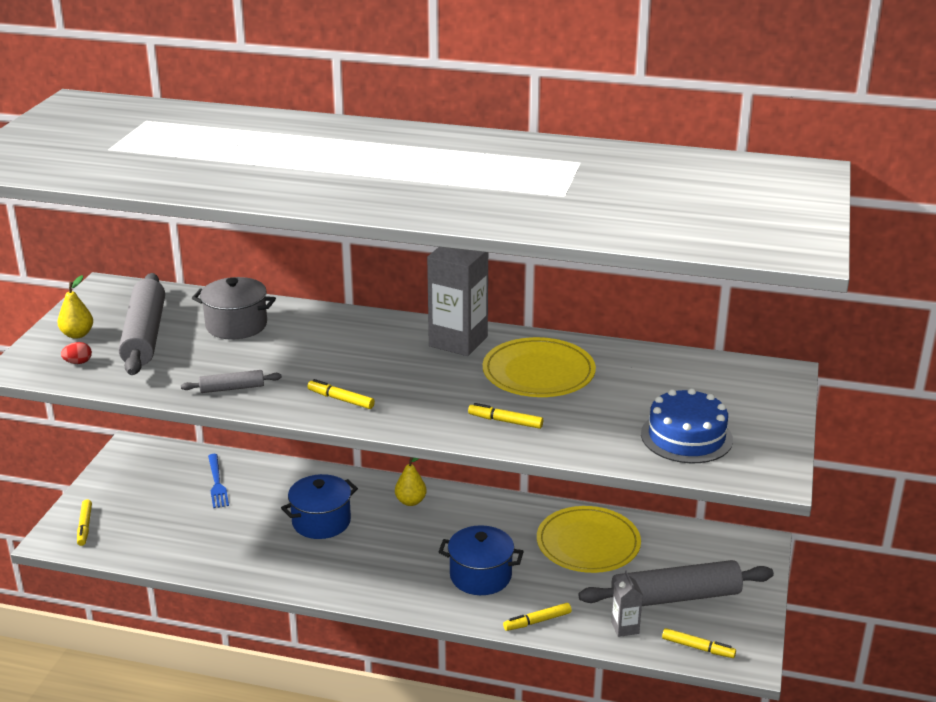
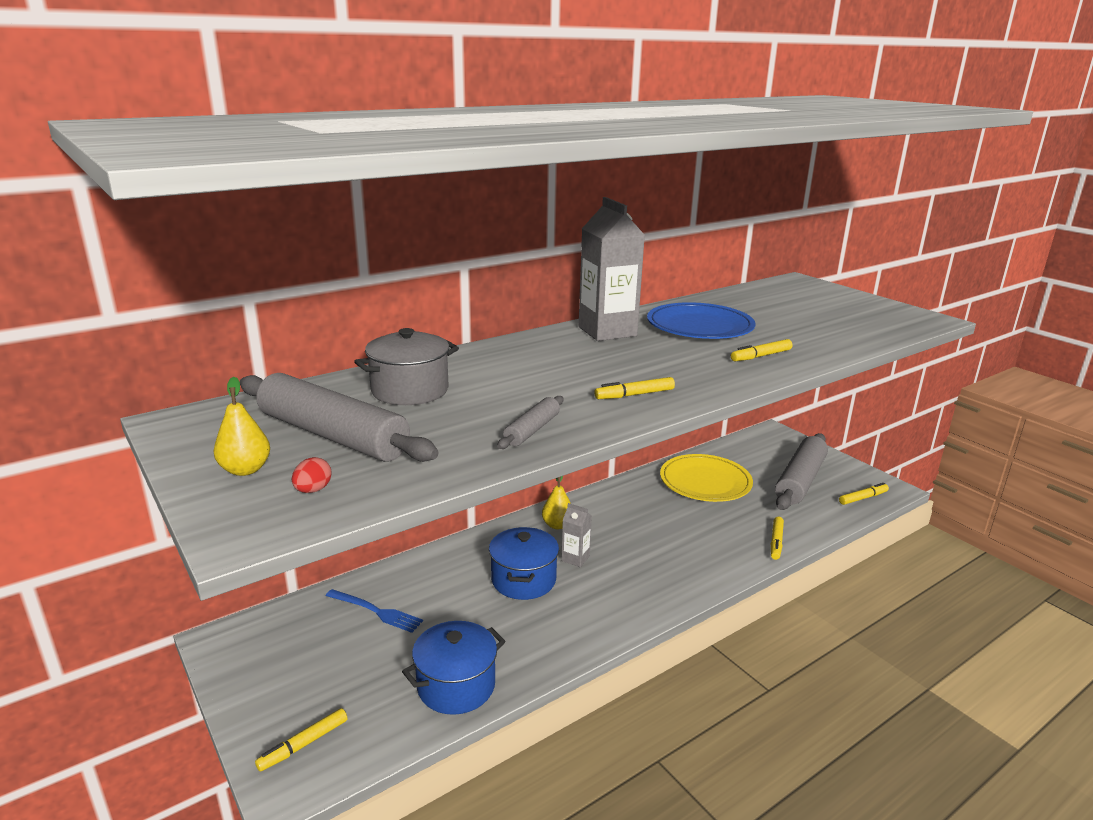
camera: 50 degrees left, 5 degrees down
(84, 526) = (303, 744): yellow marker -> yellow marker turned 105 degrees clockwise
(480, 576) = (694, 539): blue pot -> blue pot (456, 686)
(538, 372) = (699, 326): yellow plate -> blue plate
(625, 627) = (817, 512): grey carton -> grey carton (575, 558)
(686, 436) = (852, 321): blue cake -> none

